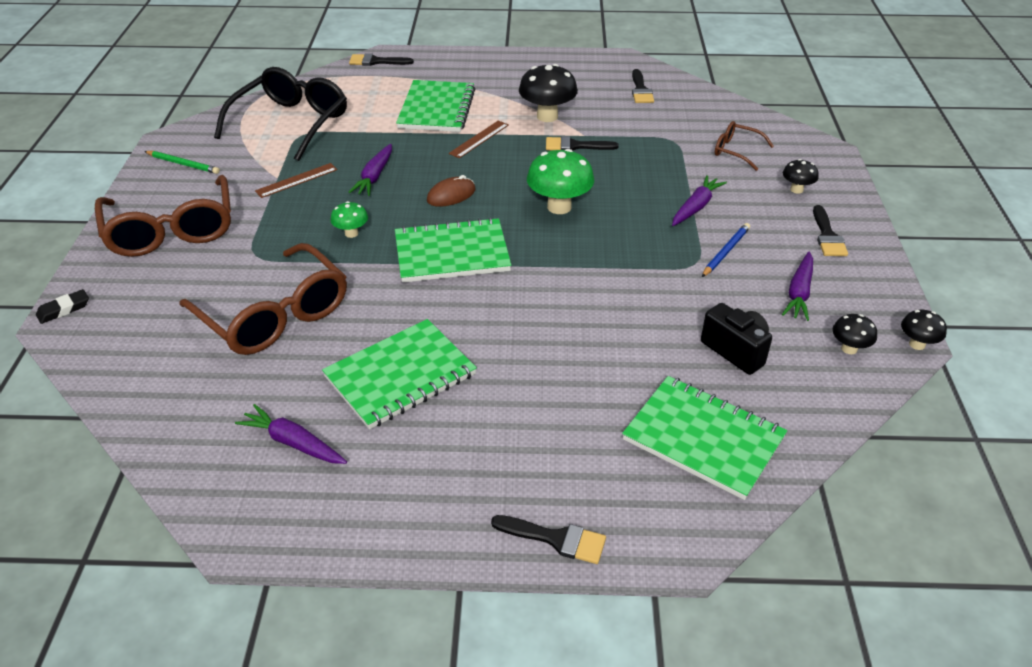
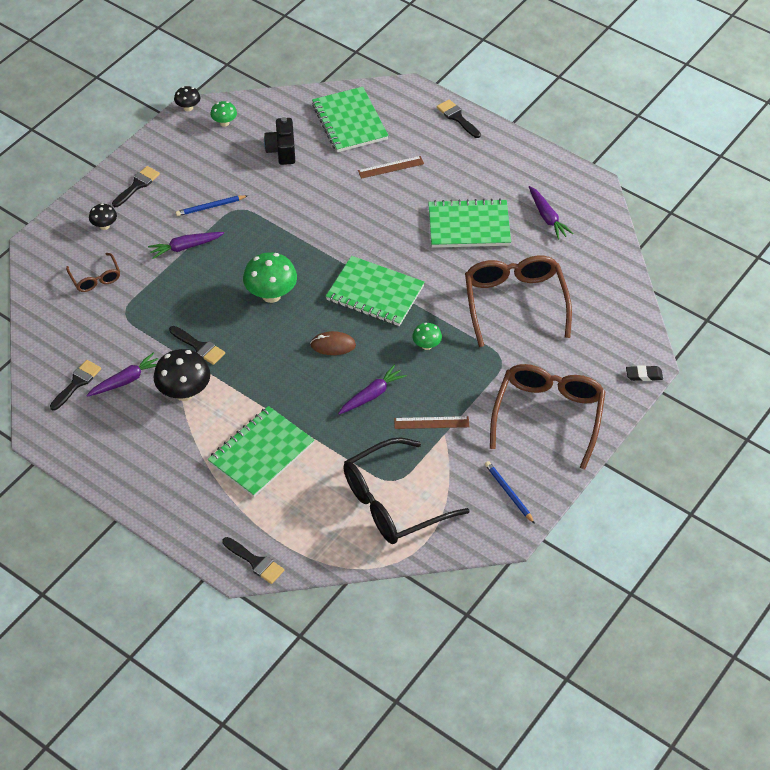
camera: 145 degrees left, 10 degrees up
(183, 164) = (509, 493): green pencil -> blue pencil
(479, 139) = (261, 395): brown ruler -> brown ruler (391, 167)
(799, 293) = (205, 162): purple carrot -> purple carrot (126, 380)
(849, 348) = (224, 123): black mushroom -> green mushroom

